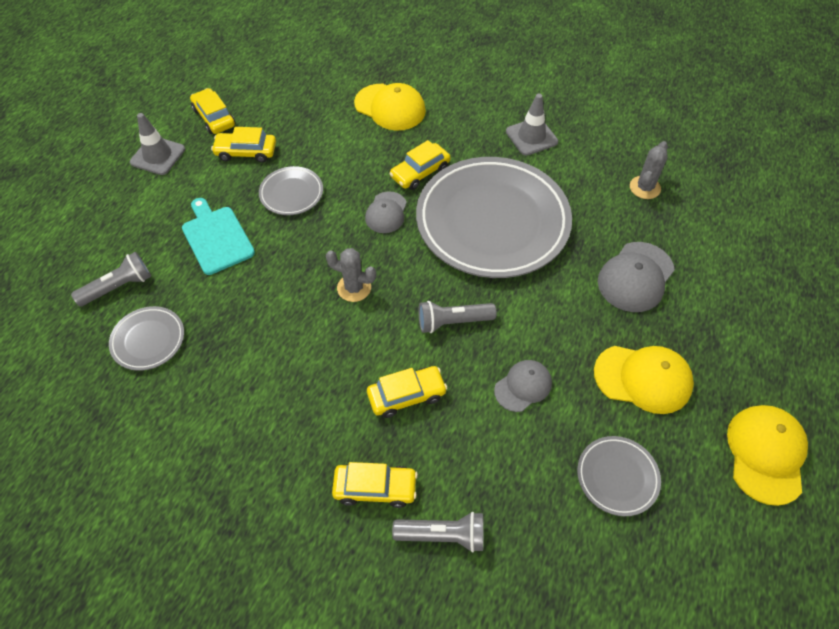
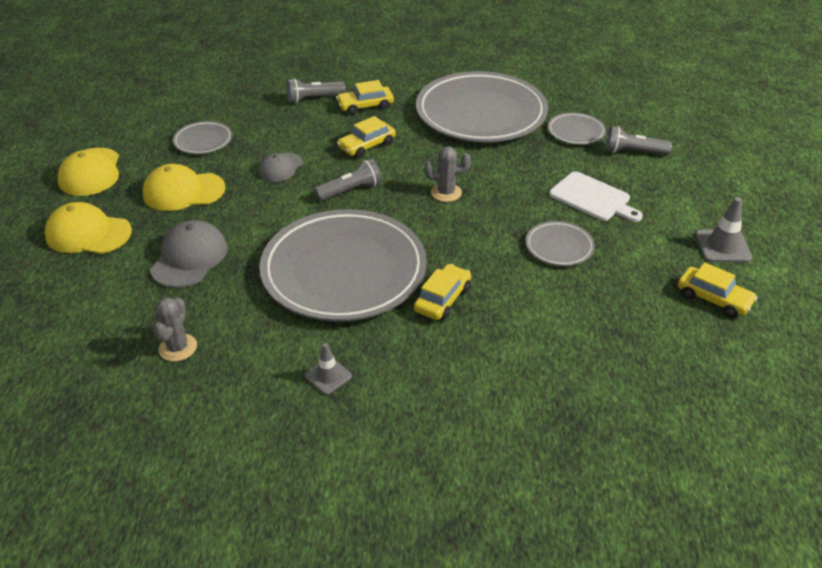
camera: 160 degrees right, 15 degrees down
(118, 287) = (633, 152): grey flashlight -> grey flashlight turned 60 degrees clockwise
(216, 237) = (592, 198): turquoise cutting board -> white cutting board
(232, 415) = (481, 114): none -> grey plate
(246, 152) = (641, 272): yellow car -> none
(386, 213) = (454, 253): grey cap -> none
(390, 107) = (524, 367): yellow cap -> yellow cap (88, 233)
(531, 137) = (328, 376): grey traffic cone -> grey traffic cone, size x0.66

